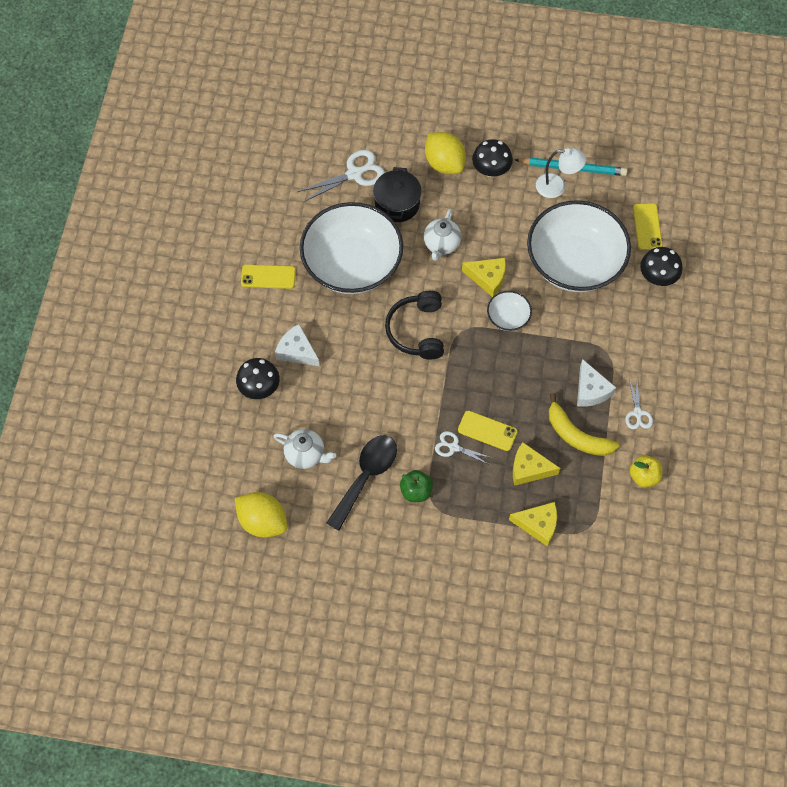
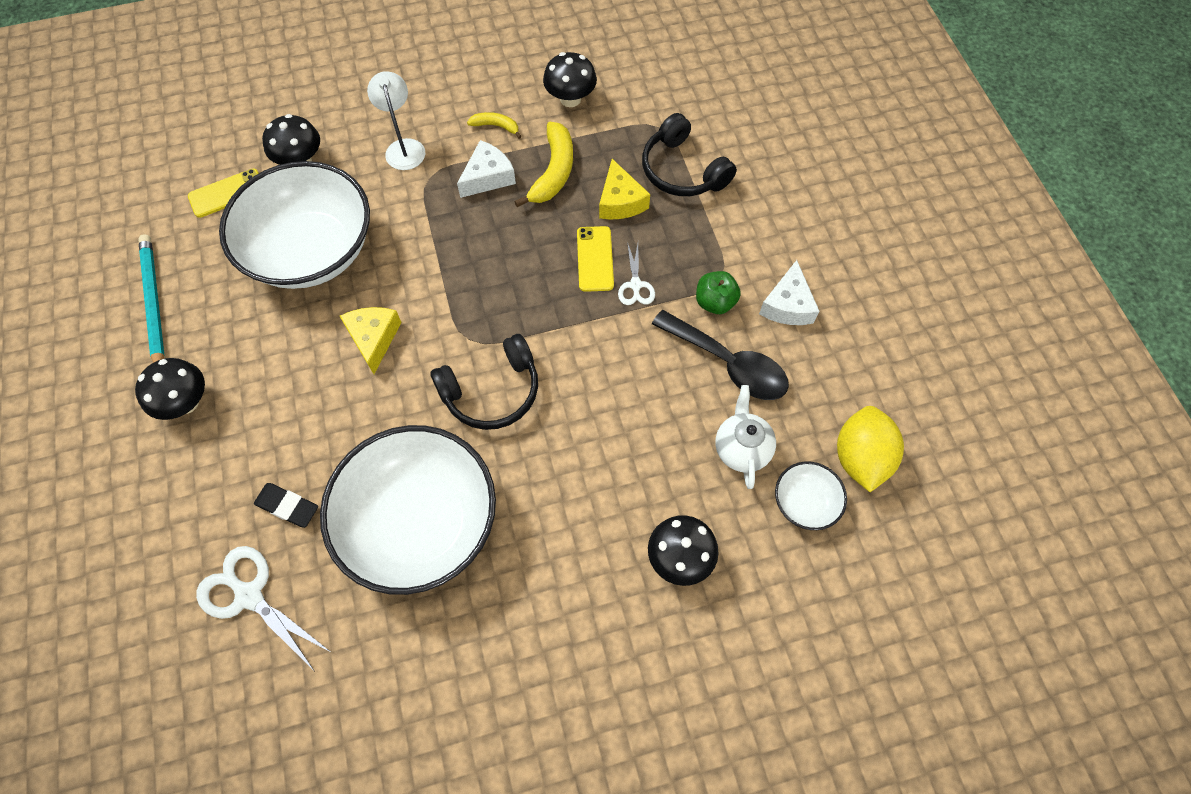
camera: 115 degrees left, 0 degrees up
(268, 277) = (491, 639): yellow phone -> none
(297, 351) = (596, 534): white cheese -> white cheese (787, 305)
(366, 476) = (728, 364): black spoon -> black spoon turned 150 degrees counterclockwise
(397, 204) = (287, 506): black pot -> black eraser
(441, 244) = (340, 416): white teapot -> none
(444, 163) = (191, 470): yellow lemon -> none
(508, 317) = (425, 294): white bowl -> white bowl (805, 502)
(538, 525) = (682, 170): yellow cheese -> black headphones
(557, 187) = (192, 311): white lamp -> white lamp (404, 147)
(637, 413) = (496, 126): white scissors -> yellow banana
(644, 476) = (570, 99): yellow apple -> black mushroom

